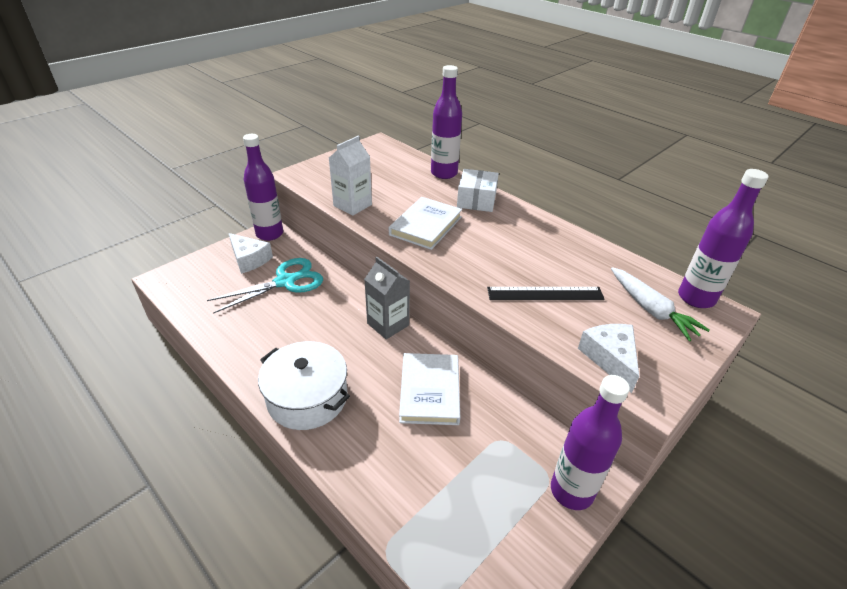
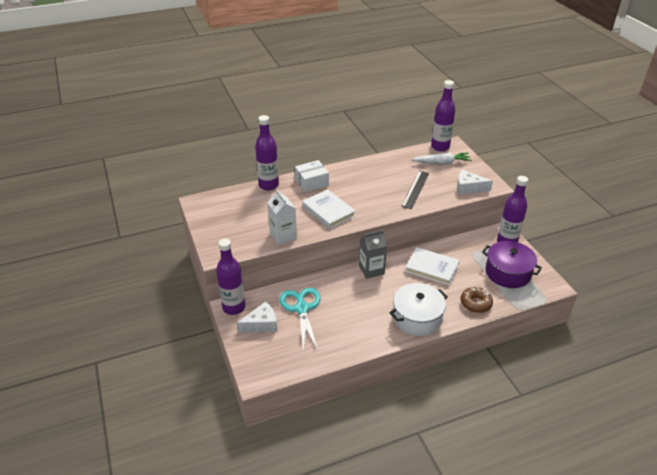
camera: 65 degrees left, 0 degrees up
(371, 471) = (475, 303): none -> brown donut
(476, 200) = (312, 182): white box -> white box turned 60 degrees counterclockwise
(481, 510) = (508, 272): none -> purple pot

